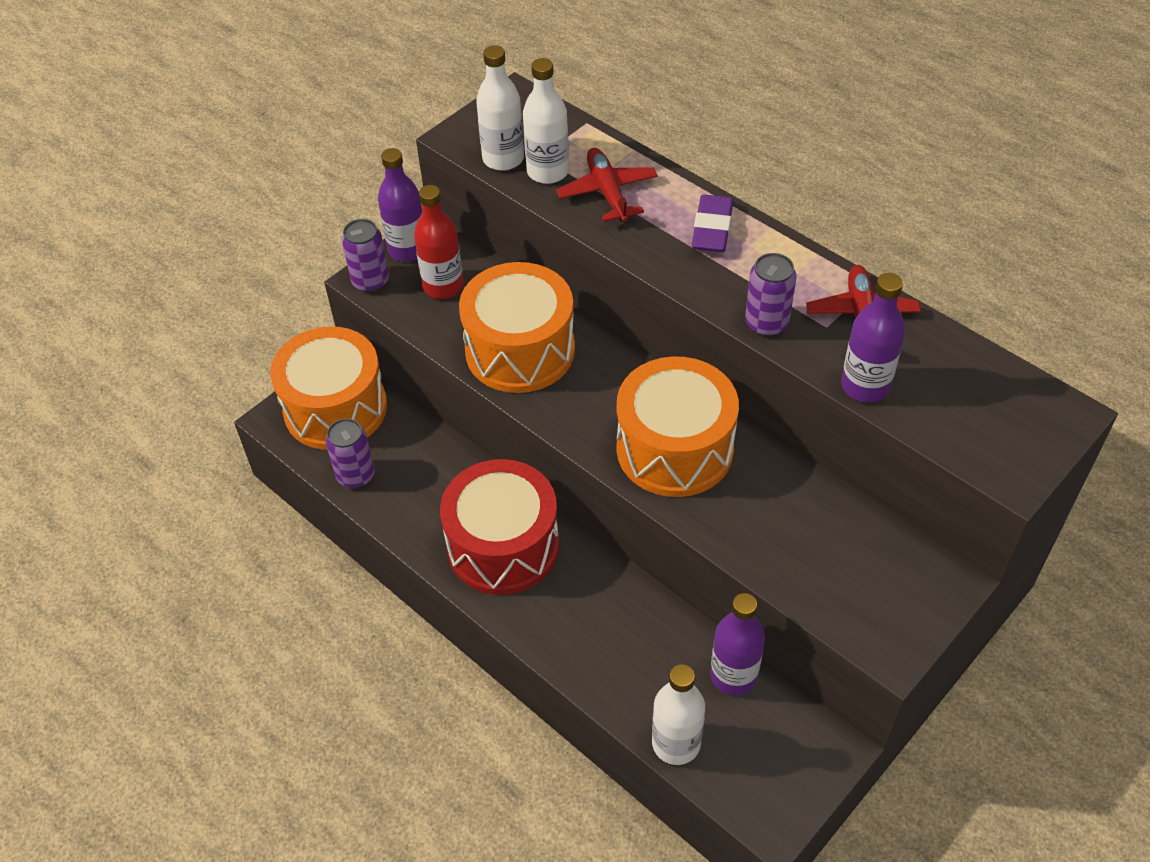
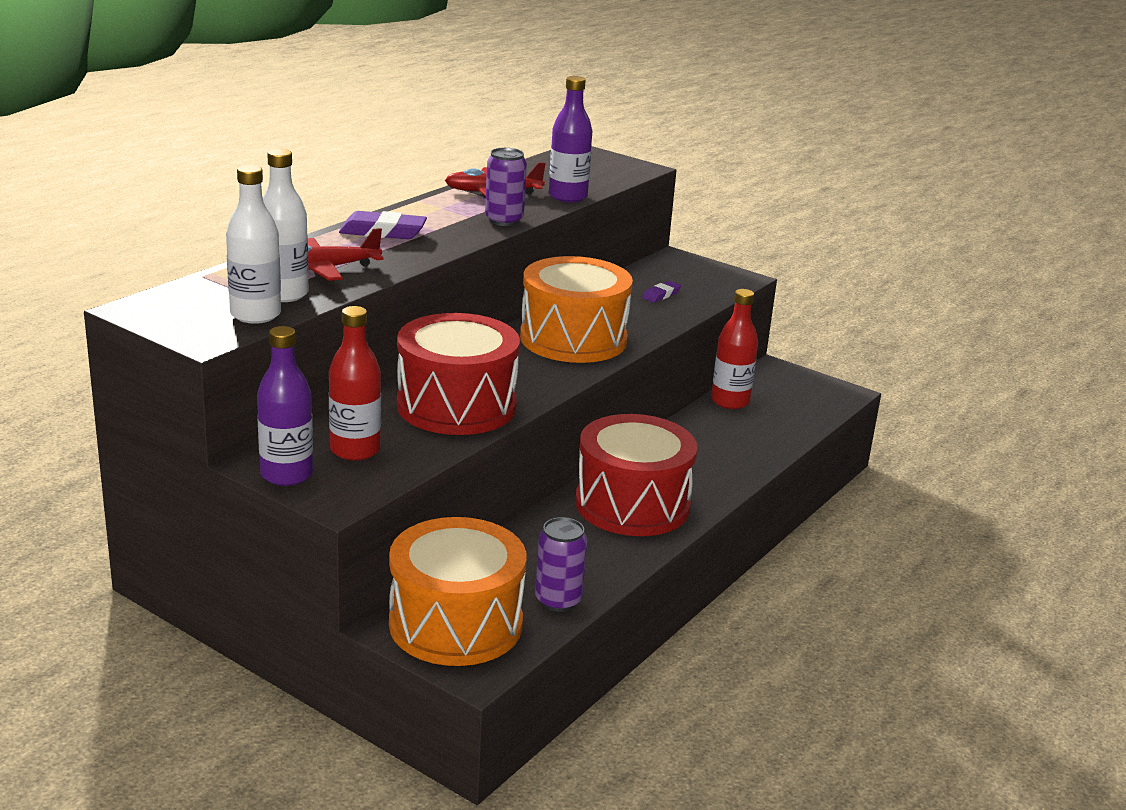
camera: 100 degrees left, 25 degrees down
(370, 281) = (342, 497): purple can -> none
(520, 350) = (456, 406): orange drum -> red drum
(676, 743) = (800, 425): white bottle -> none
(733, 675) = (730, 401): purple bottle -> red bottle
(814, 548) = (661, 295): none -> purple eraser

